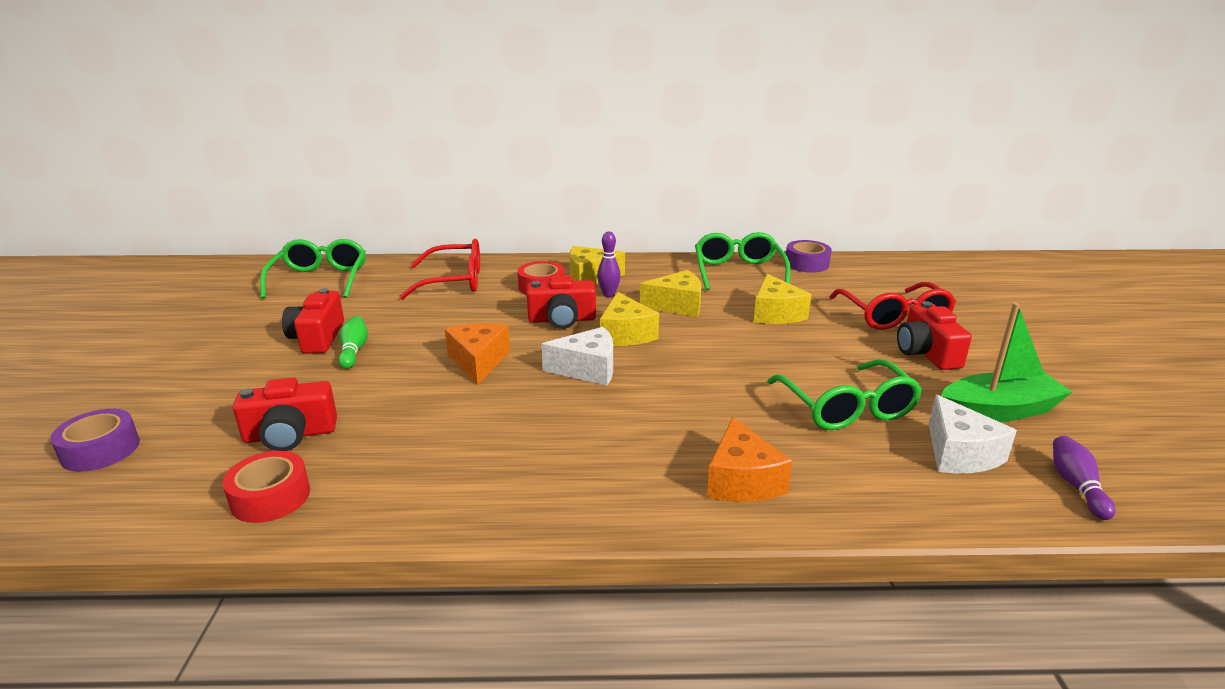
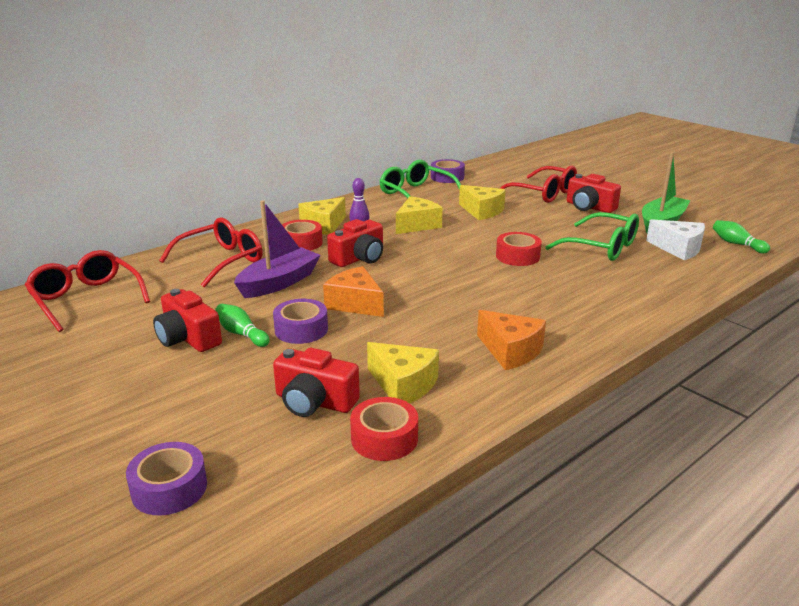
camera: 40 degrees left, 0 degrees up
(290, 435) = (314, 402): red camera -> red camera turned 75 degrees clockwise
(320, 280) = (86, 299): green glasses -> red glasses
(397, 367) = (301, 329): none -> purple tape
(458, 317) = (279, 283): none -> purple boat
(587, 369) = (435, 280): white cheese -> none
(625, 334) = (418, 252): yellow cheese -> yellow cheese (403, 385)
(720, 378) = (517, 256): none -> red tape
(742, 480) = (618, 300): orange cheese -> orange cheese (510, 351)
(1076, 486) = (736, 244): purple bowling pin -> green bowling pin

